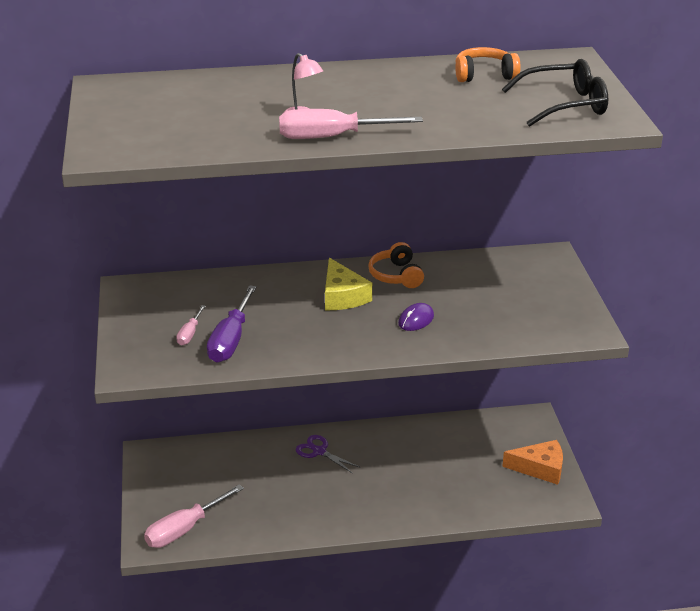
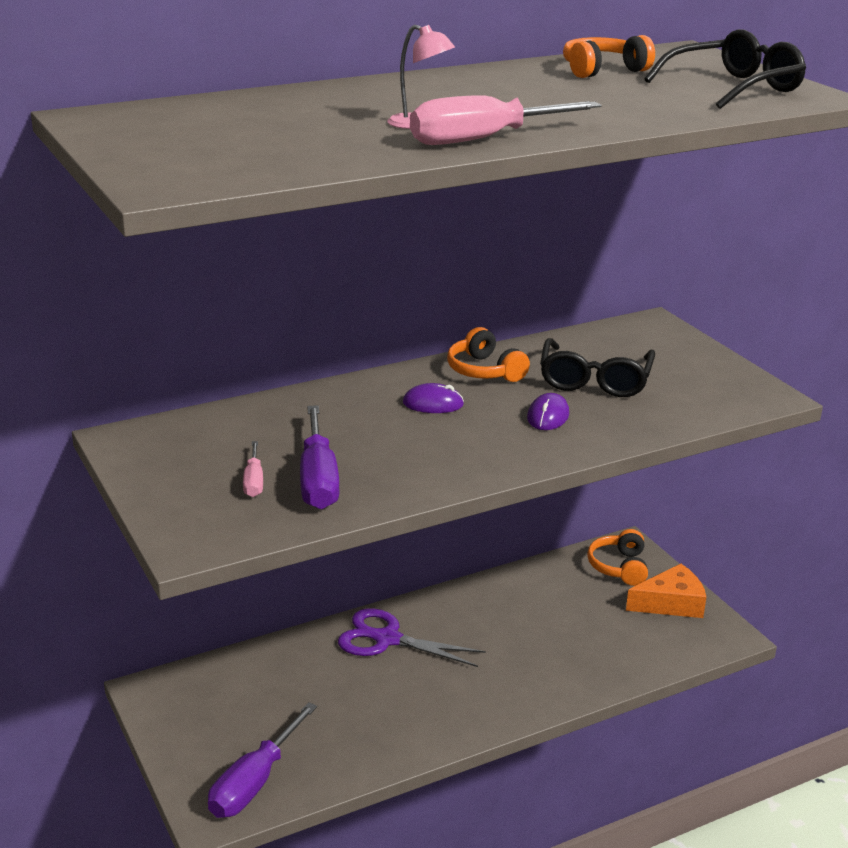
camera: 20 degrees left, 5 degrees down
(185, 529) = (255, 782): pink screwdriver -> purple screwdriver
(319, 451) = (387, 639): purple scissors -> purple scissors, size x1.50
(342, 296) = (433, 404): yellow cheese -> purple mouse
(470, 297) = (594, 381): none -> black glasses
(517, 432) = (619, 567): none -> orange headphones

